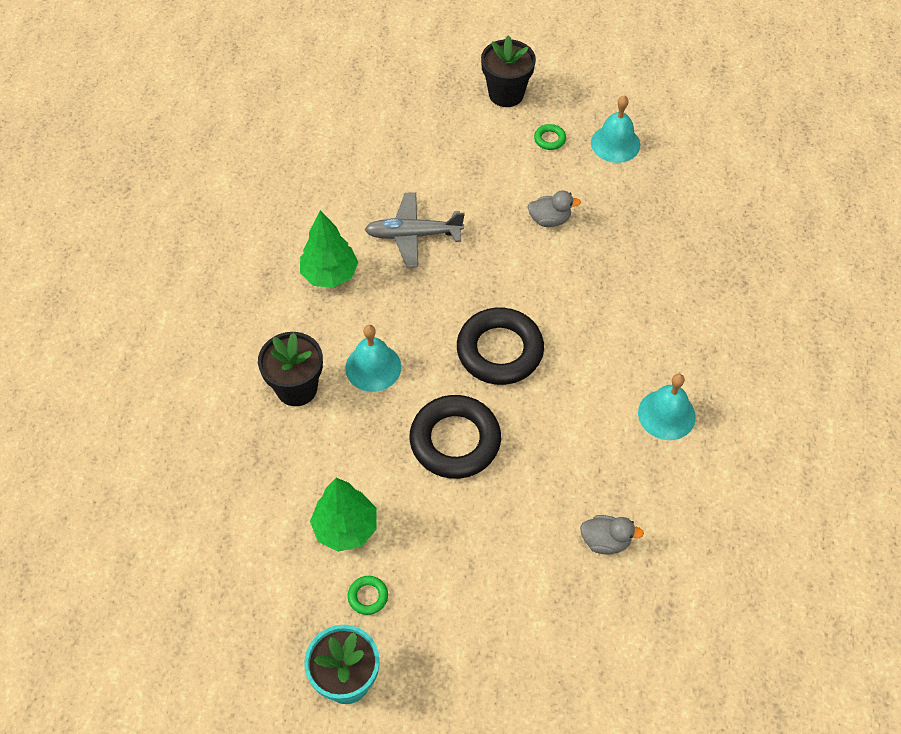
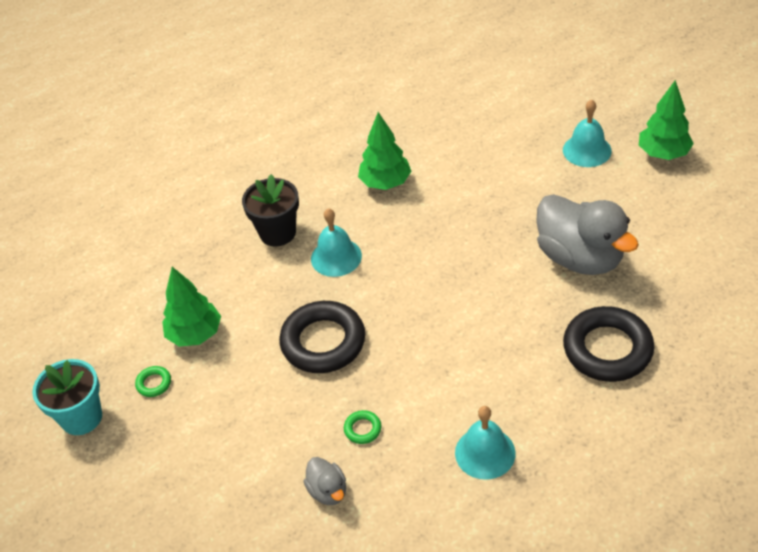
camera: 55 degrees right, 10 degrees down
(413, 235) = (470, 198): grey plane -> none
(499, 351) = (427, 312): black ring -> black ring (607, 349)
(506, 94) = (663, 154): black flower pot -> green tree
(549, 139) = (655, 205): green ring -> green ring (362, 429)
(549, 220) = (580, 258): grey duck -> grey duck, size x2.19
(615, 143) = (706, 243): turquoise bell -> turquoise bell (587, 150)

